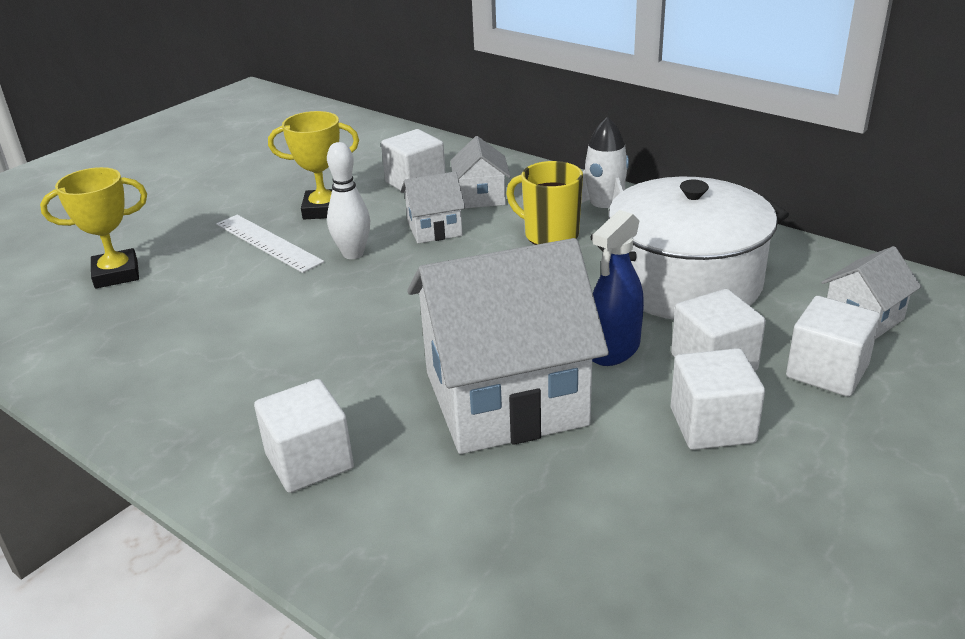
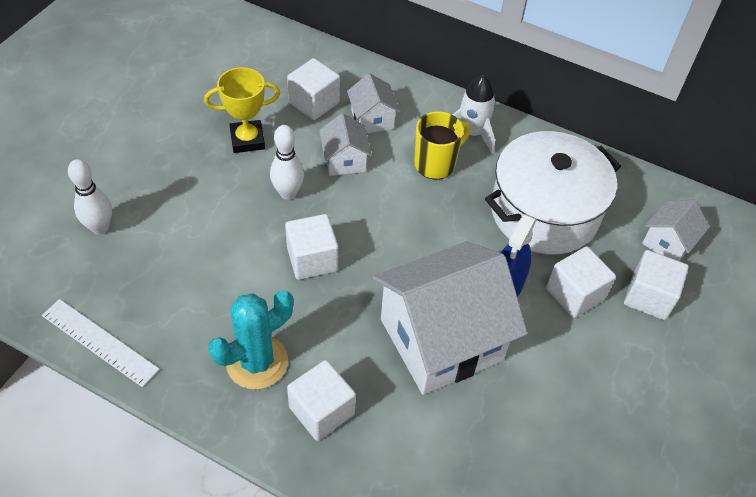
camera: 15 degrees left, 20 degrees up
(116, 274) = (100, 227): yellow trophy -> white bowling pin
(244, 405) = (257, 362): none -> turquoise cactus
(268, 243) = (214, 183): white ruler -> white ruler (99, 342)
(434, 229) = (345, 160): white house -> white house turned 75 degrees counterclockwise
(549, 235) = (436, 164): yellow mug -> yellow mug turned 120 degrees clockwise
(712, 425) = (582, 353): white cube -> white cube (312, 259)

